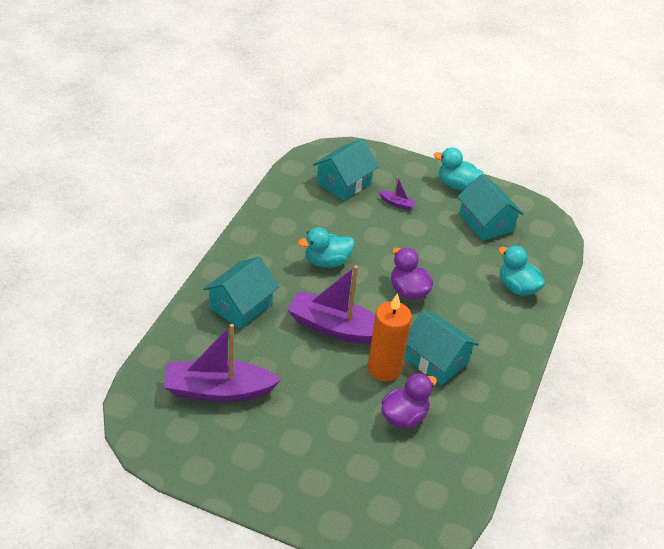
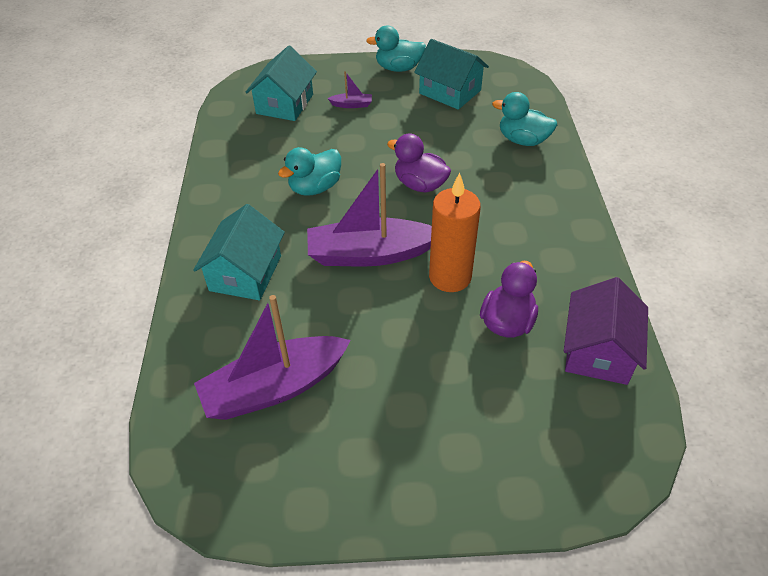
camera: 20 degrees left, 5 degrees up
(436, 360) = (497, 244): turquoise house -> none
(456, 463) = (598, 351): none -> purple house

